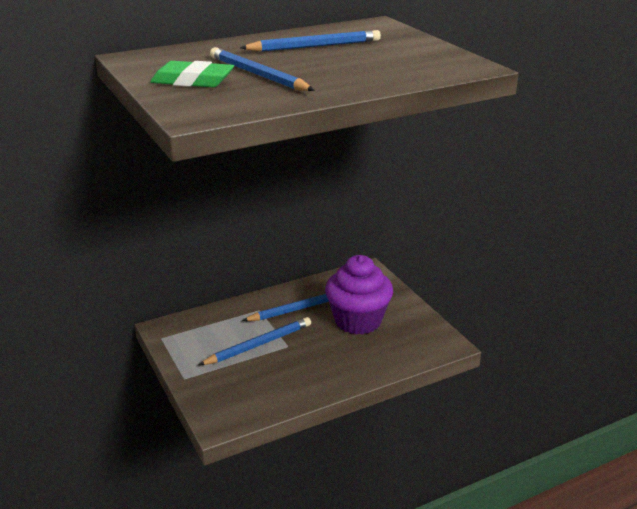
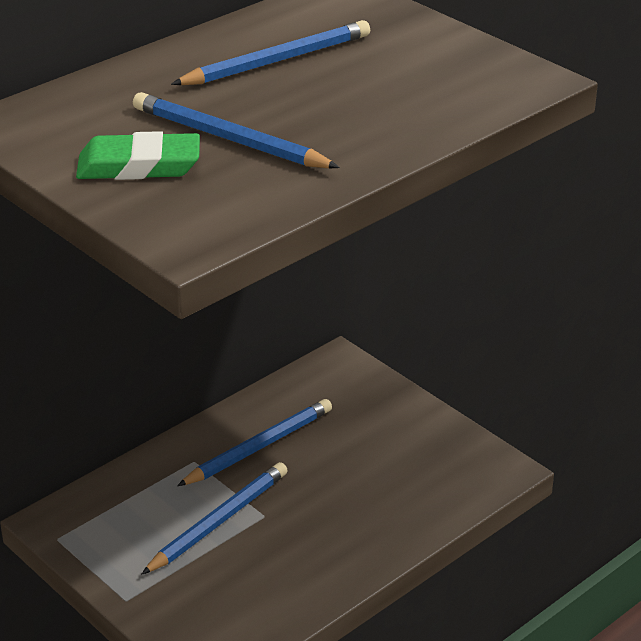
camera: 15 degrees left, 5 degrees up
(358, 321) = (355, 453): purple cupcake -> none

